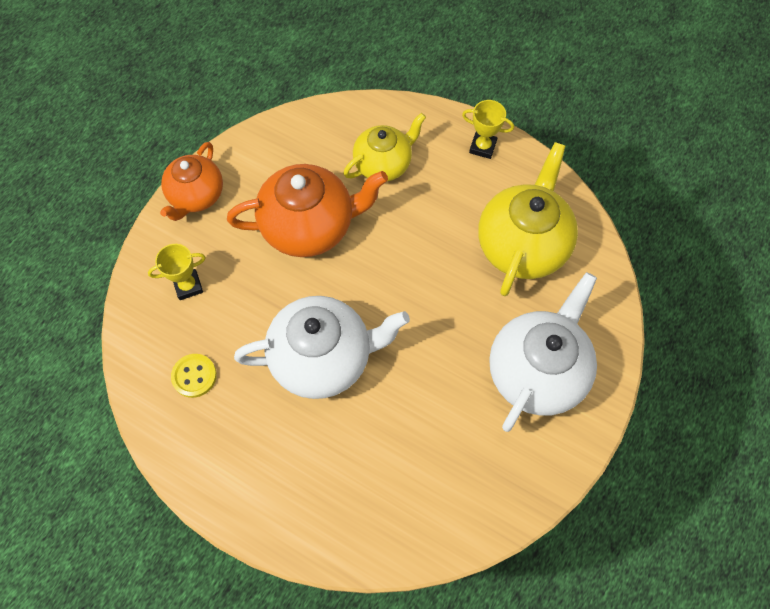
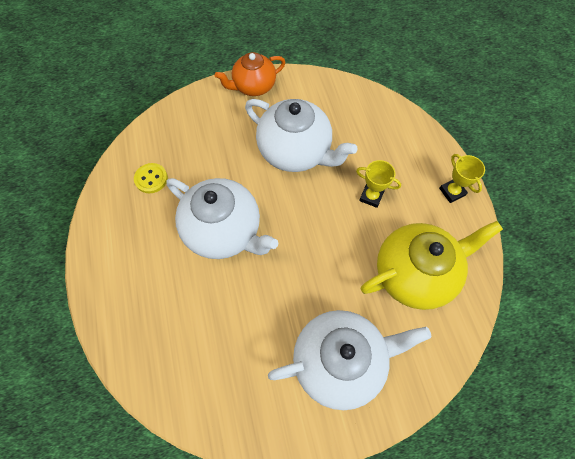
camera: 45 degrees right, 0 degrees up
(188, 286) = (199, 129): yellow trophy -> yellow trophy (371, 196)
(310, 226) = (295, 152): orange teapot -> white teapot
(383, 164) = (376, 152): yellow teapot -> none

